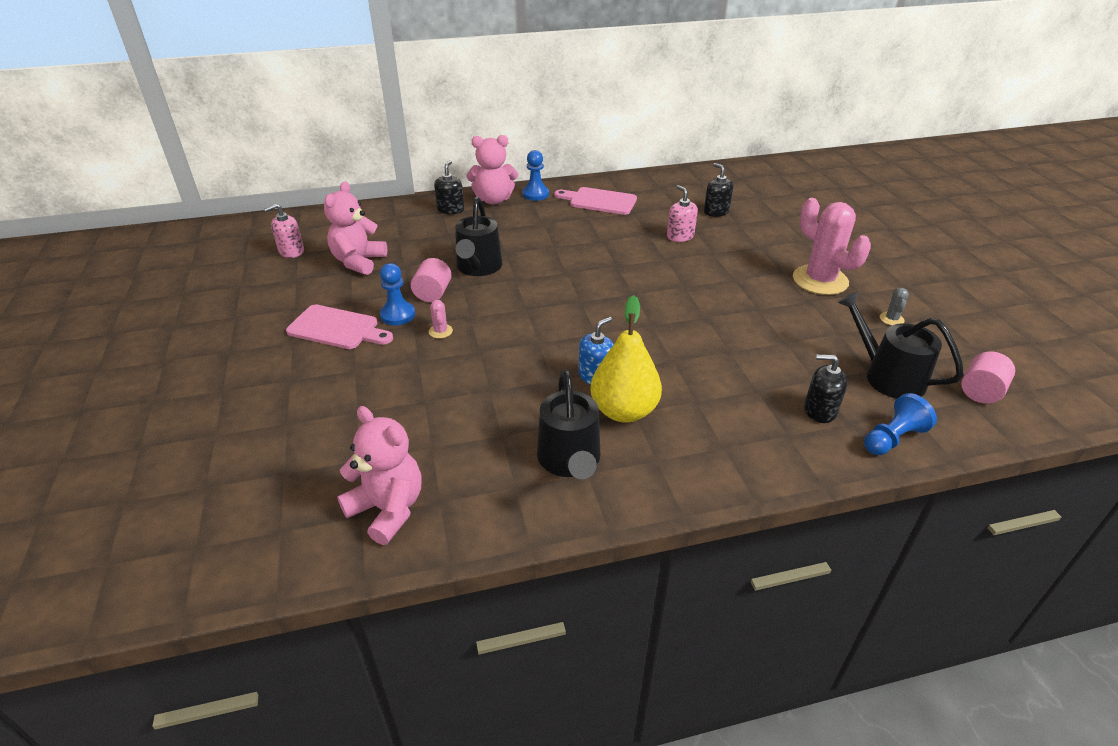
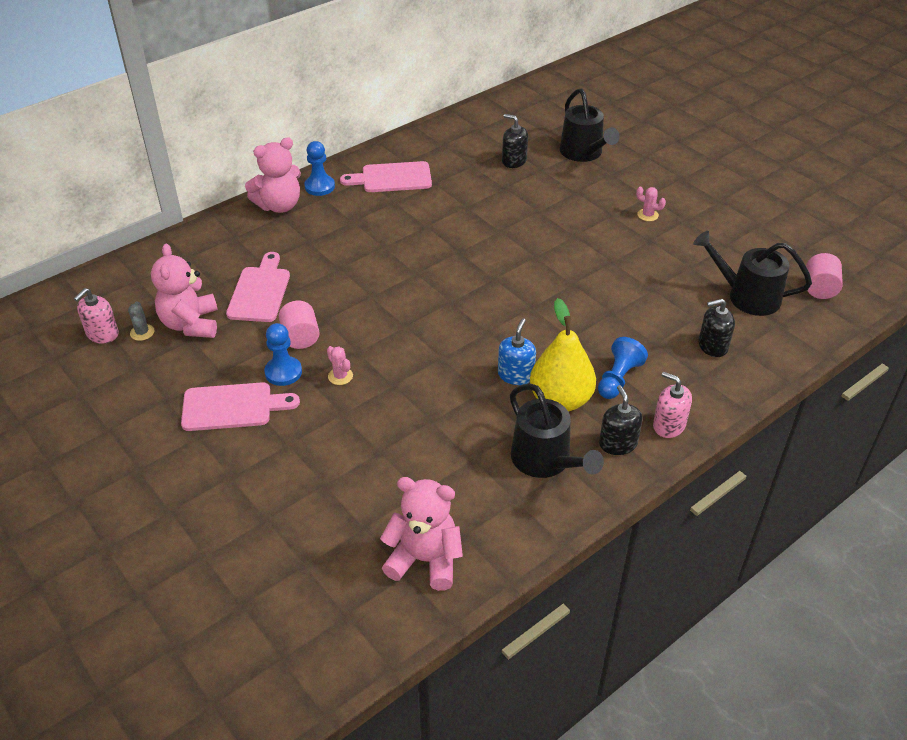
camera: 25 degrees left, 5 degrees up
(429, 253) = (260, 291): none -> pink cutting board
(450, 209) = (241, 231): black soap dispenser -> black soap dispenser (618, 443)
(478, 267) = (324, 293): black watering can -> black watering can (583, 153)
(680, 236) = (497, 200): pink soap dispenser -> pink soap dispenser (669, 425)
(820, 280) = (647, 215): pink cactus -> pink cactus, size x0.40
(891, 319) = (724, 239): grey cactus -> grey cactus (142, 332)
(892, 438) = (776, 352): blue pawn -> blue pawn (618, 379)

